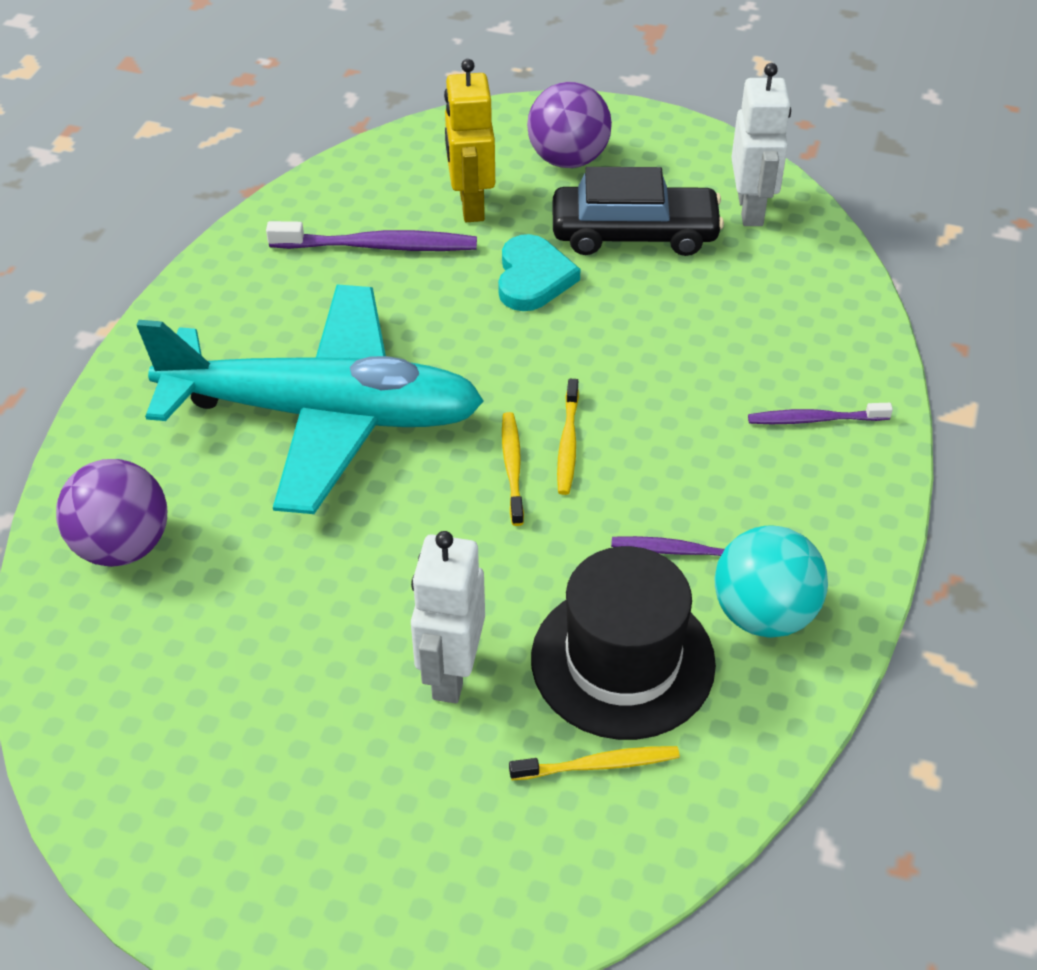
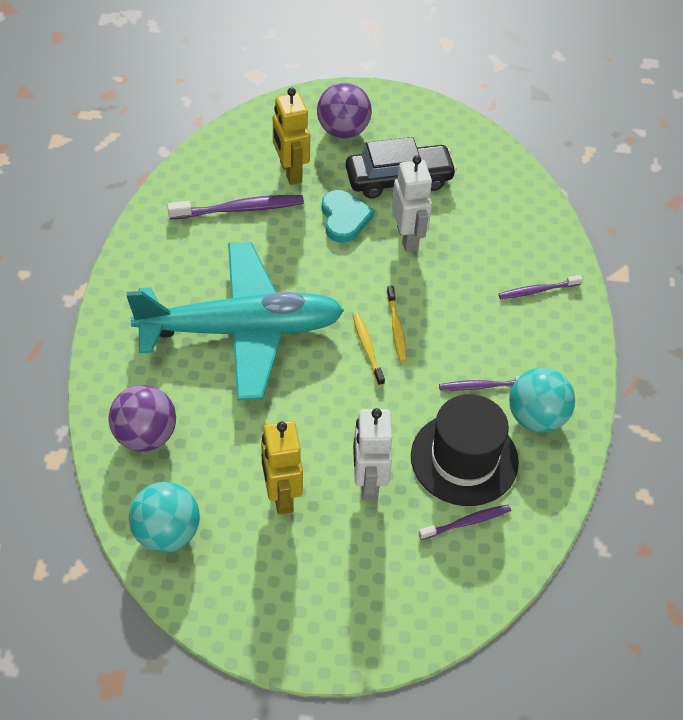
camera: 15 degrees left, 5 degrees up
(101, 699) = (167, 533): none -> turquoise ball
(302, 671) = (281, 496): none -> yellow robot
(598, 765) = (466, 522): yellow toothbrush -> purple toothbrush
(751, 210) = (466, 153): white robot -> white robot (408, 238)

